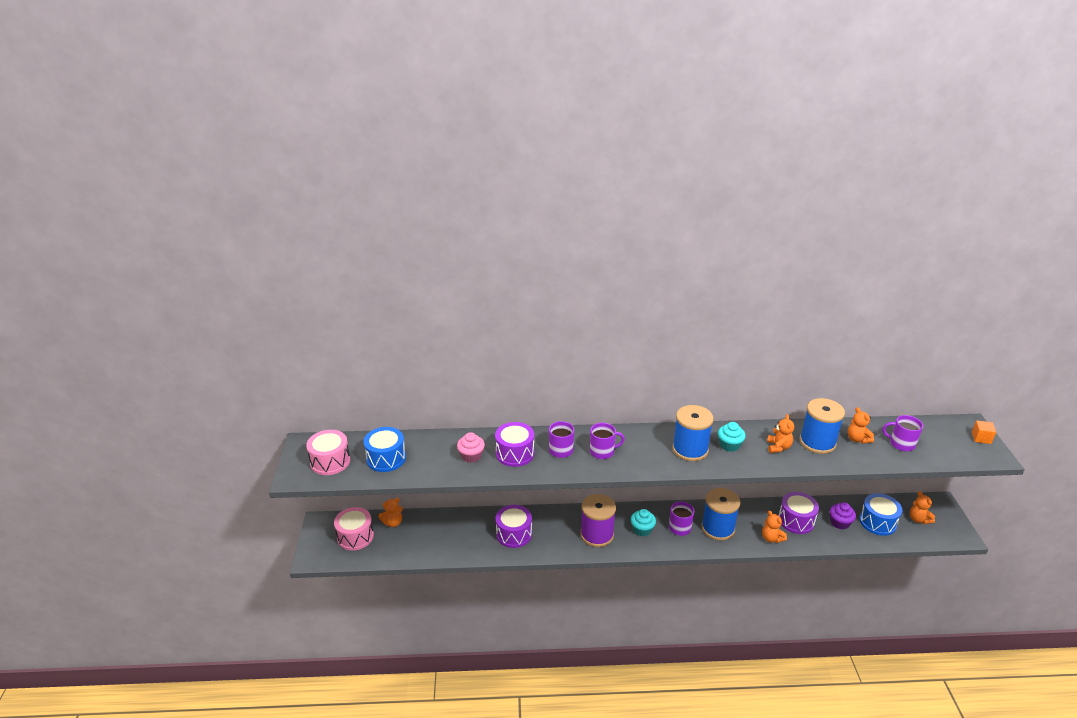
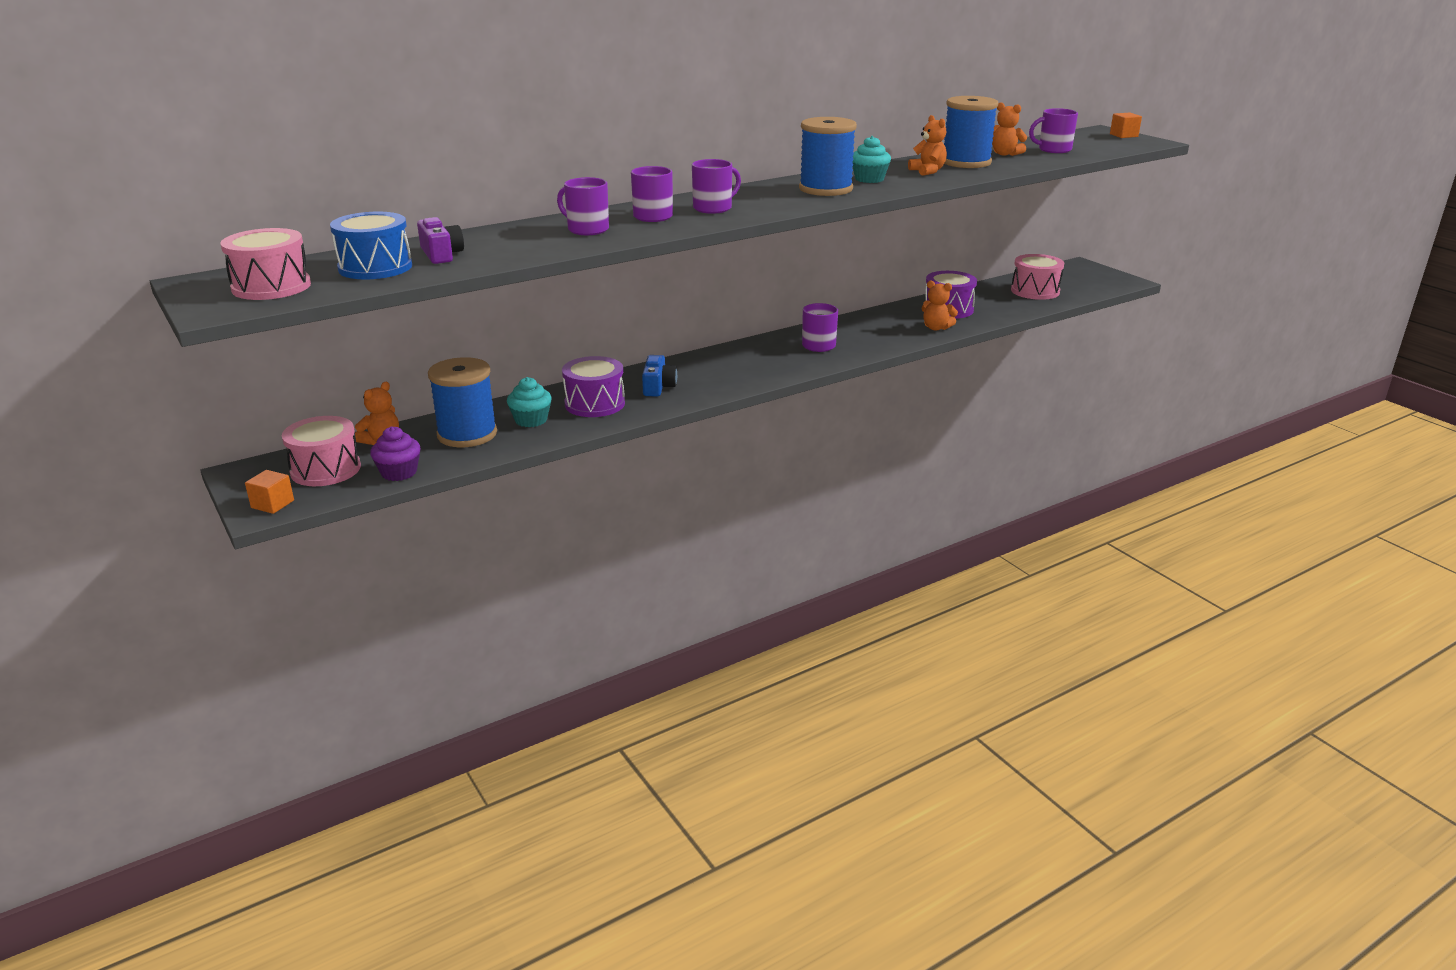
camera: 30 degrees left, 5 degrees down
(318, 555) = (272, 504): none -> orange cube
(424, 456) = (441, 254): none -> purple camera
(471, 456) = (520, 242): pink cupcake -> none
(515, 453) = (587, 229): purple drum -> purple mug
(558, 532) = (658, 387): none -> blue camera
(597, 535) = (716, 376): purple spool -> none
(642, 529) = (772, 358): turquoise cupcake -> turquoise cupcake (531, 420)
(718, 528) = (865, 335): blue spool -> blue spool (467, 434)
(839, 523) = (997, 300): purple cupcake -> purple cupcake (399, 472)
(877, 522) = (1035, 291): blue drum -> pink drum
(918, 519) = (1073, 280): orange teddy bear -> none

